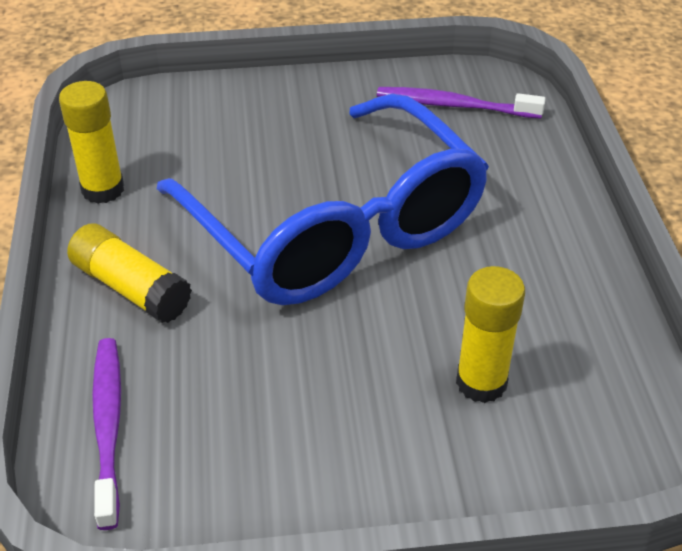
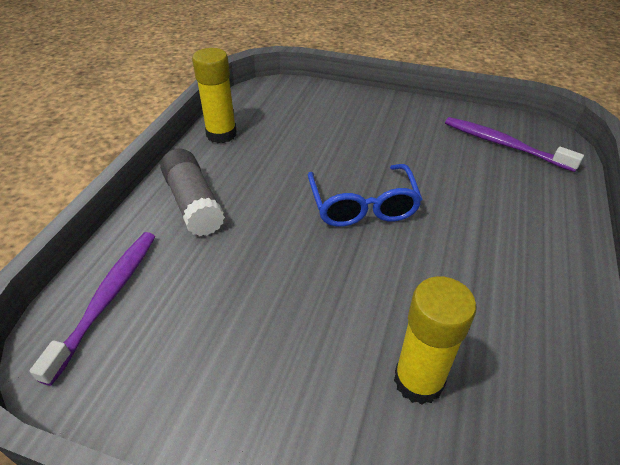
camera: 25 degrees right, 0 degrees up
(131, 288) = (194, 203): yellow glue stick -> grey glue stick
(334, 227) = (362, 205): blue glasses -> blue glasses, size x0.46

